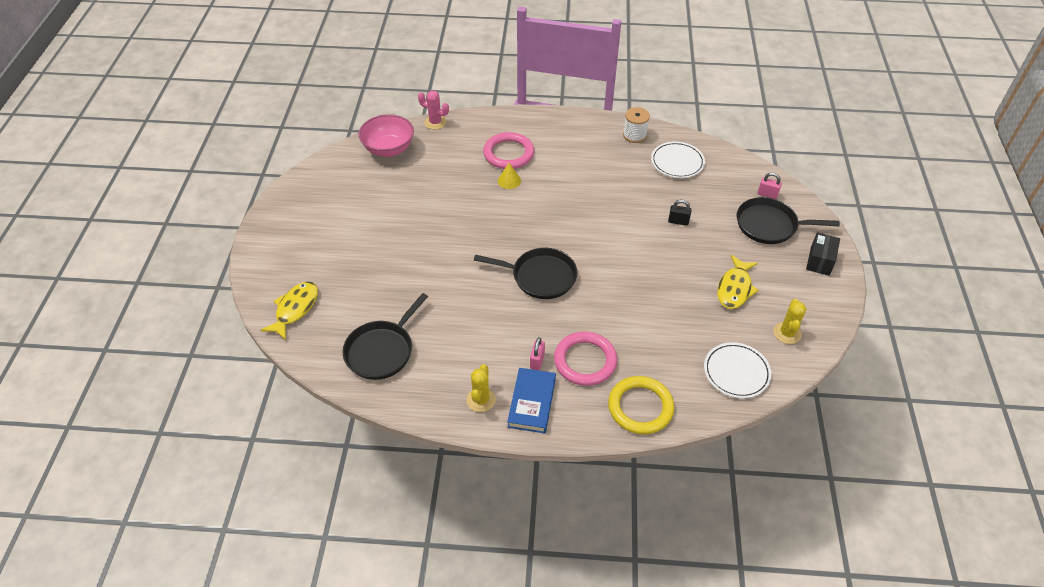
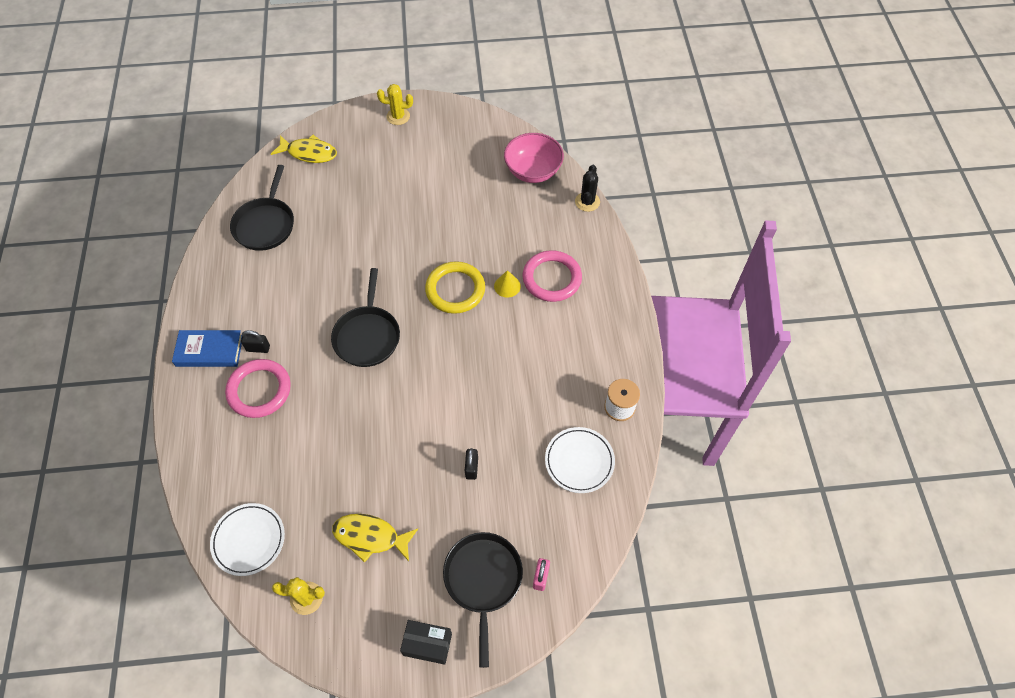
camera: 80 degrees right, 10 degrees up
(381, 351) = (265, 224): black pan -> black pan turned 105 degrees counterclockwise
(435, 122) = (587, 202): pink cactus -> black cactus
(481, 400) = (212, 309): yellow cactus -> yellow cactus (398, 116)
(537, 361) = (258, 348): pink padlock -> black padlock
(640, 407) = (203, 446): yellow ring -> yellow ring (455, 290)

